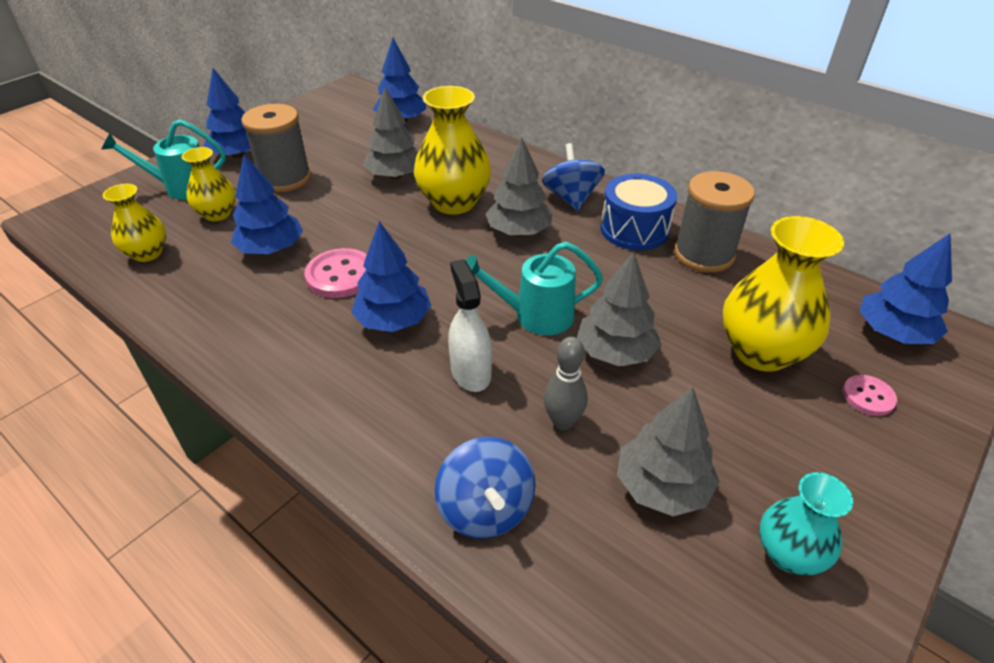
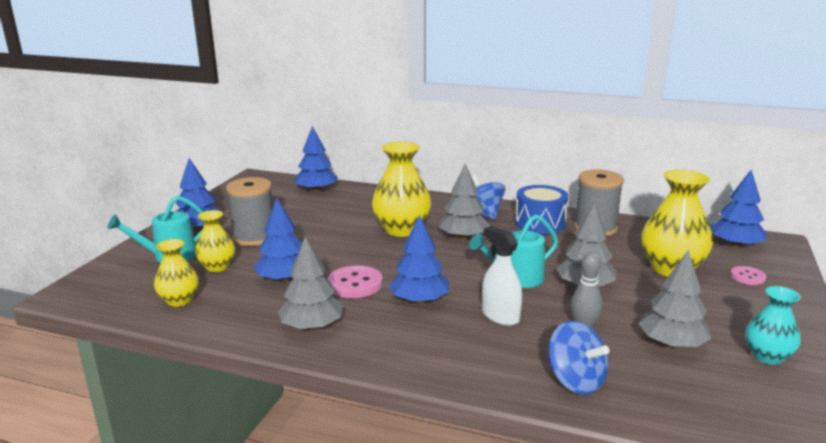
camera: 20 degrees left, 20 degrees down
(395, 176) = (342, 222): grey tree -> grey tree (312, 326)

